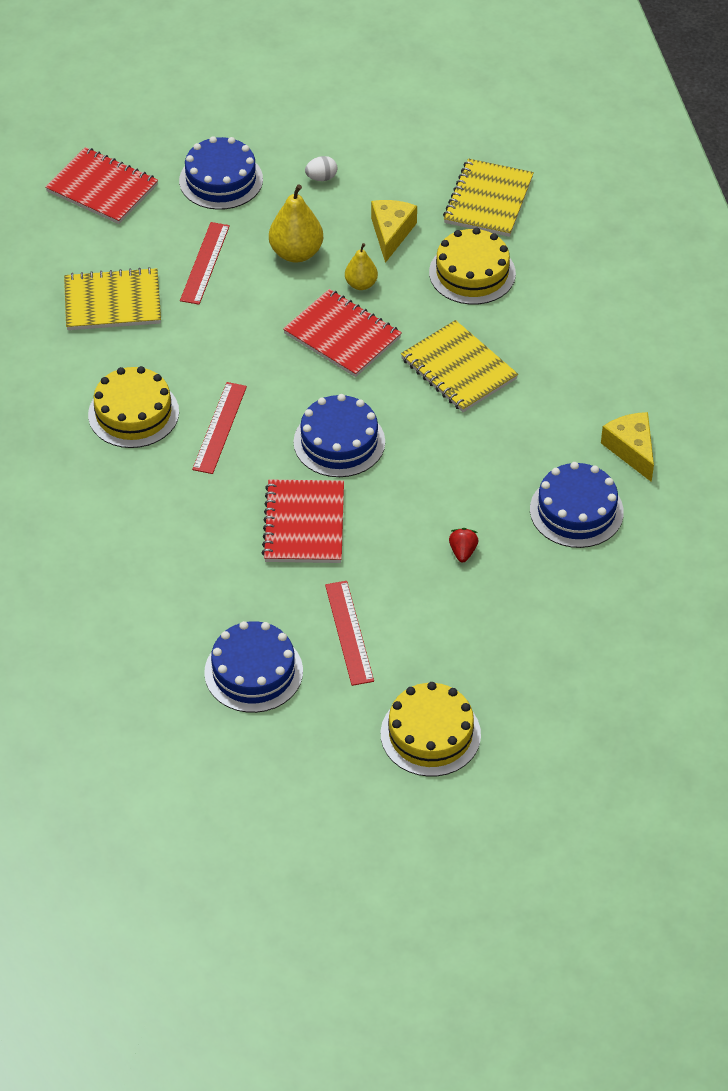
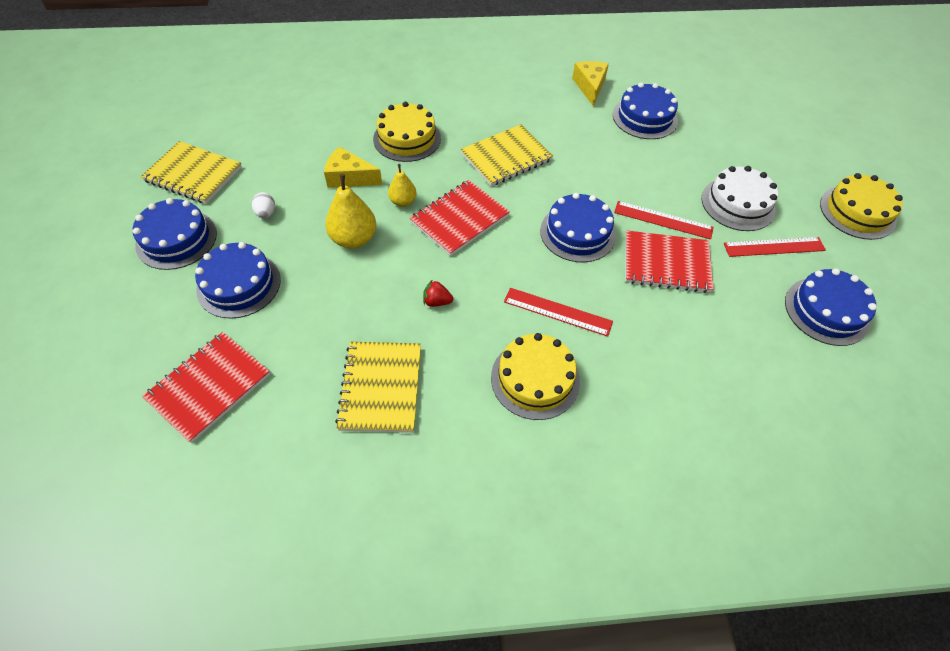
camera: 85 degrees left, 5 degrees up
(205, 263) = (347, 306): red ruler -> red ruler (663, 220)
(273, 121) = (176, 239): none -> blue cake
(420, 602) = (738, 204): none -> white cake
(463, 552) = (686, 176): red strawberry -> red strawberry (437, 301)
(488, 200) = (331, 121): yellow notebook -> yellow notebook (193, 174)
(631, 450) = (590, 87): yellow cheese -> yellow cheese turned 105 degrees clockwise

